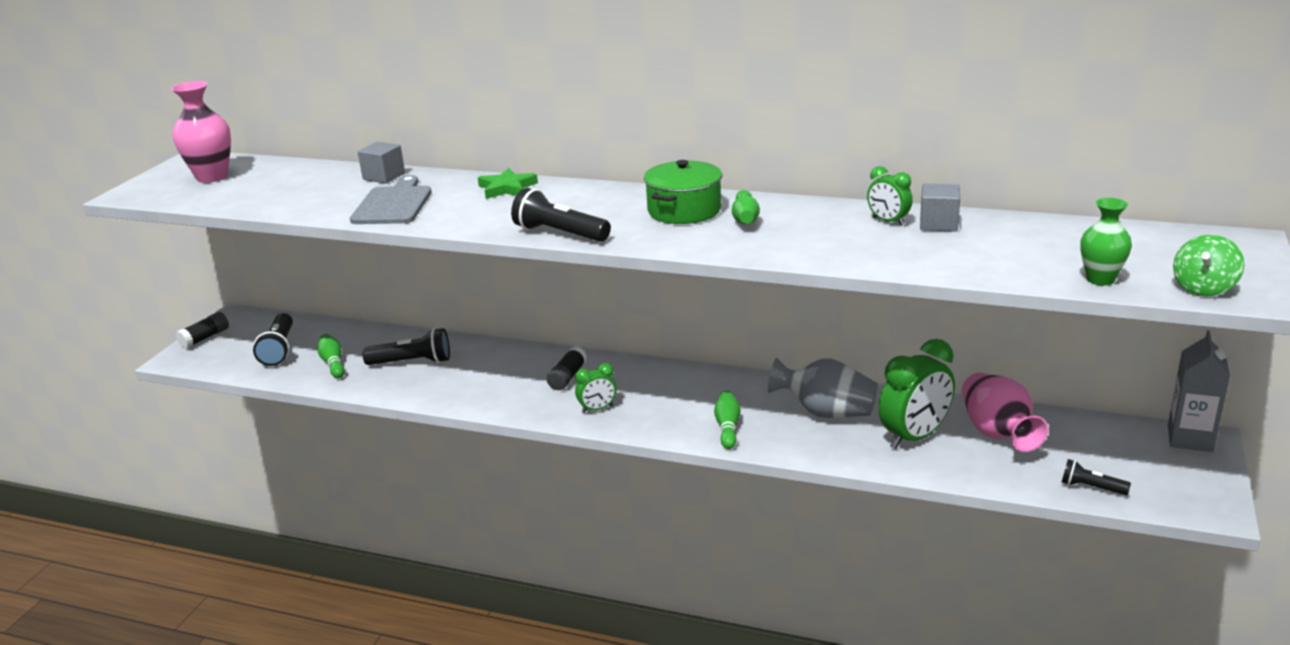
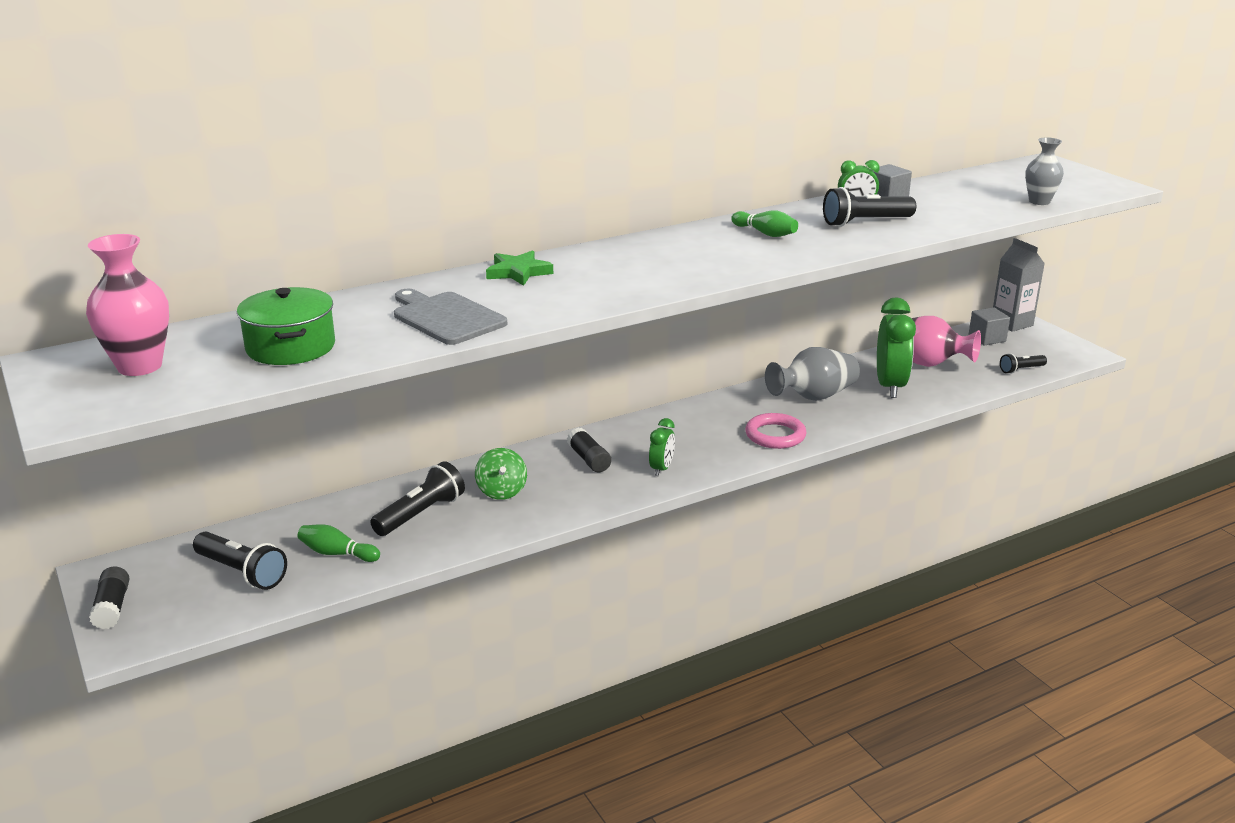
camera: 50 degrees left, 0 degrees up
(384, 176) = (362, 301): grey cube -> grey cube (987, 338)
(560, 233) = (664, 287): black flashlight -> black flashlight (865, 222)
(684, 210) = (709, 242): green pot -> green pot (290, 347)
(727, 427) = (775, 435): green bowling pin -> pink ring
(1100, 279) = (1039, 201): green vase -> grey vase
(1203, 288) = (1089, 190): green spinning top -> green spinning top (501, 491)

